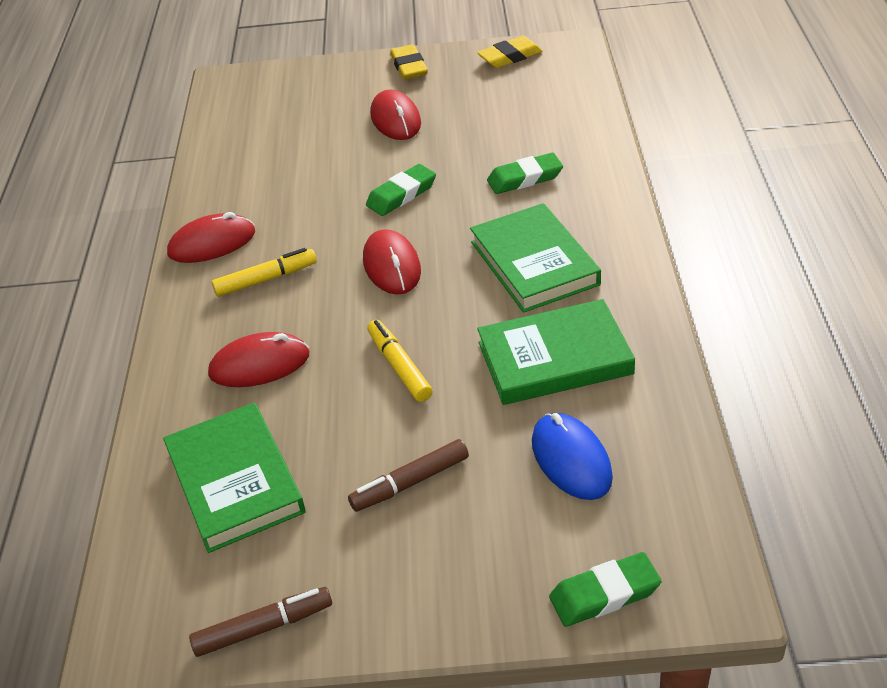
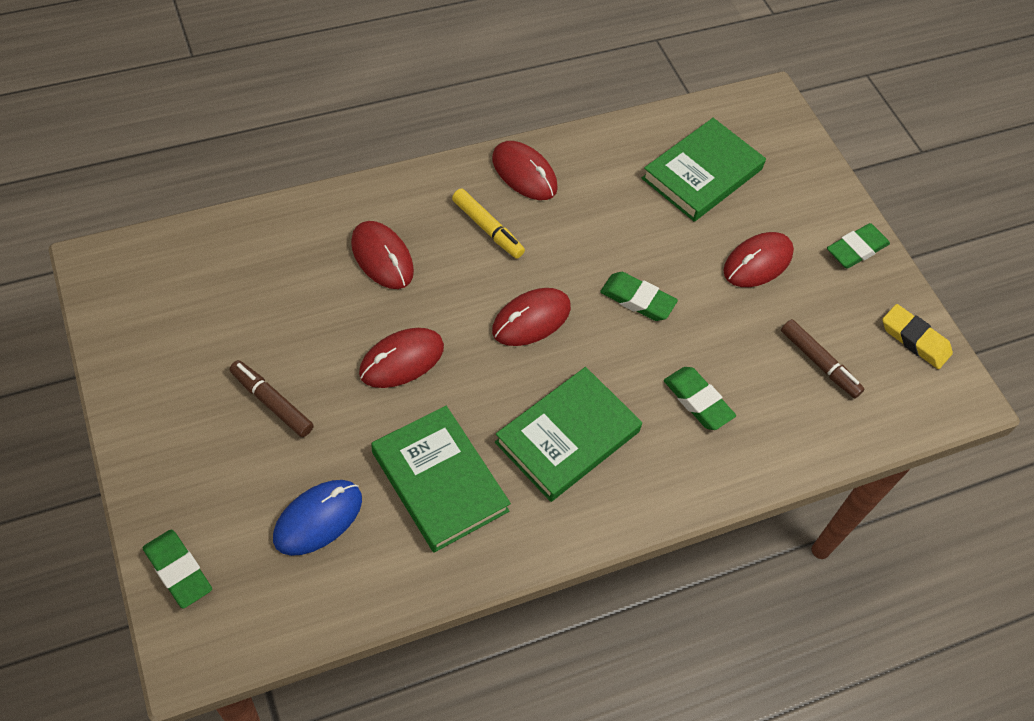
camera: 60 degrees right, 15 degrees up
(235, 481) = (253, 282): green book -> green book (702, 174)
(263, 627) = (120, 344): brown marker -> brown marker (819, 363)
(399, 367) = (402, 360): yellow marker -> red mouse
(409, 67) = (856, 249): yellow eraser -> green eraser

